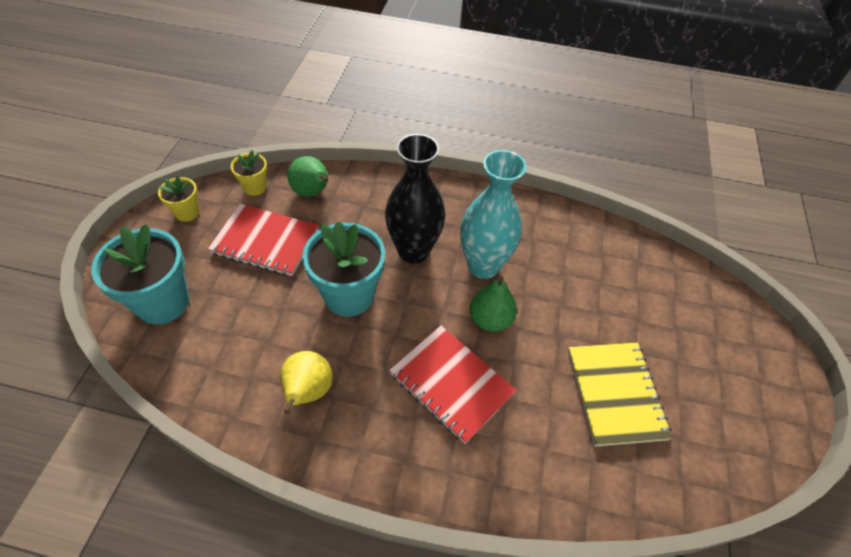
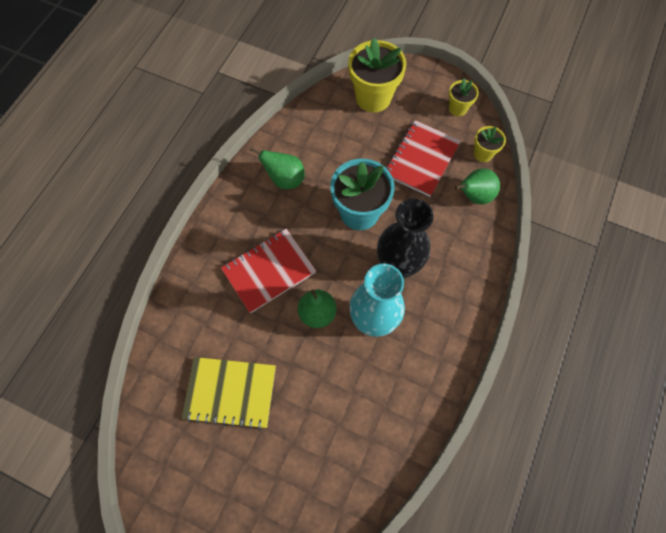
camera: 105 degrees right, 15 degrees up
(163, 302) = (373, 97): turquoise flower pot -> yellow flower pot
(308, 392) = (285, 179): yellow pear -> green pear

